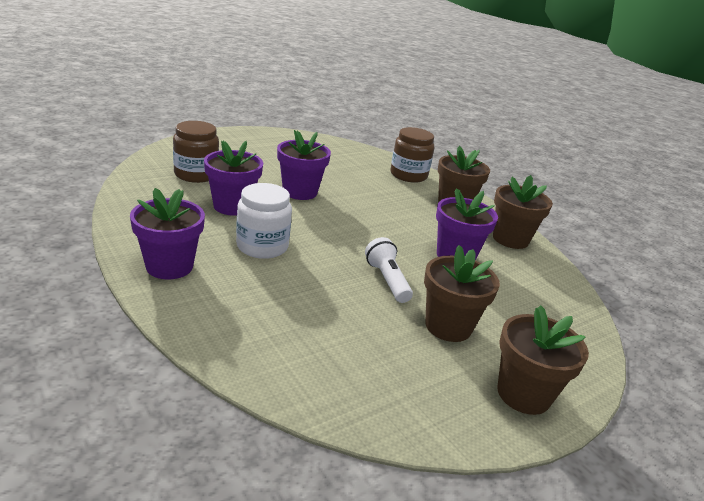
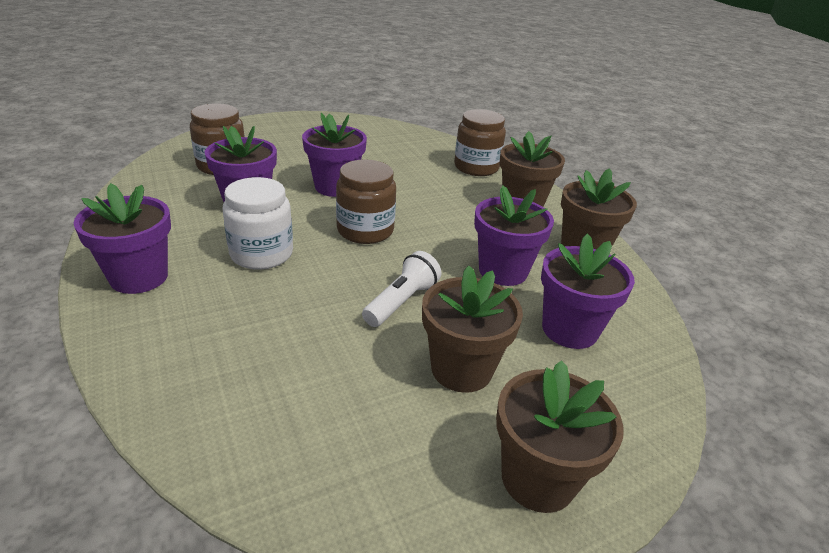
camera: 10 degrees right, 5 degrees up
(338, 227) = (365, 230): none -> brown jar
(387, 280) = (401, 302): white flashlight -> white flashlight turned 45 degrees clockwise
(516, 297) = (569, 329): none -> purple flower pot

